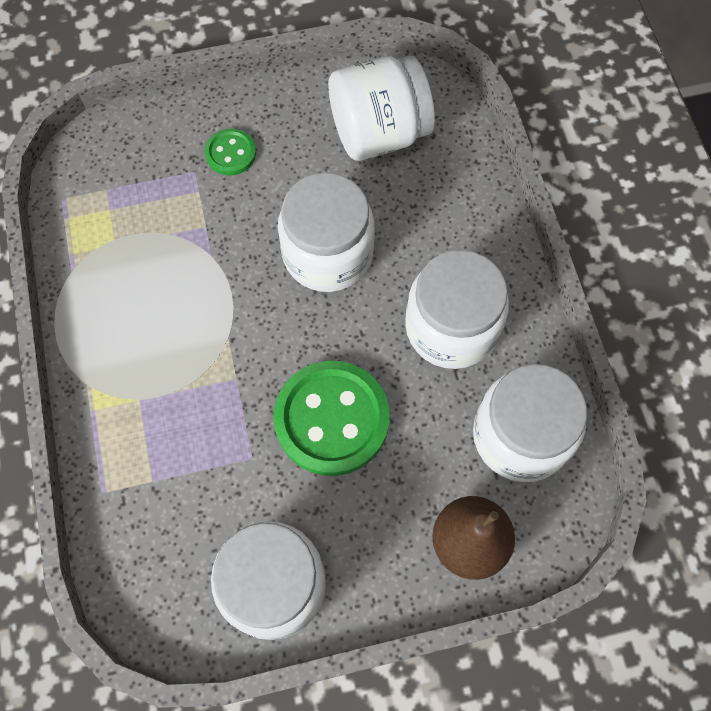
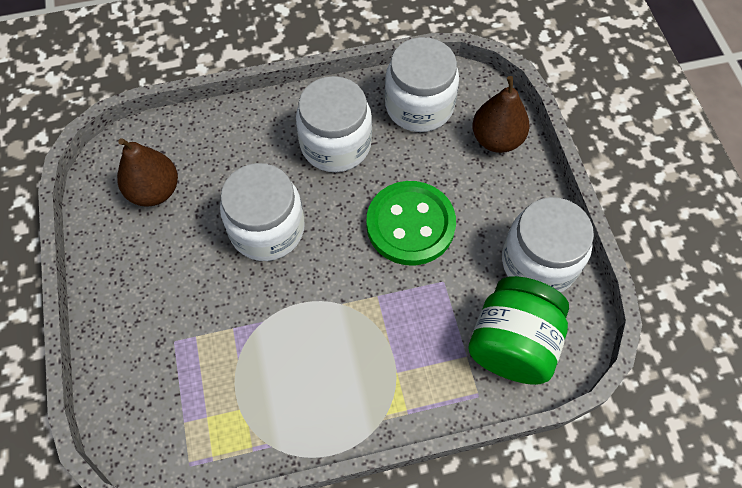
camera: 90 degrees left, 5 degrees down
(163, 539) = (512, 344): none -> green jar
(231, 153) = (158, 310): green button -> none
(379, 133) = (154, 191): white jar -> brown pear

